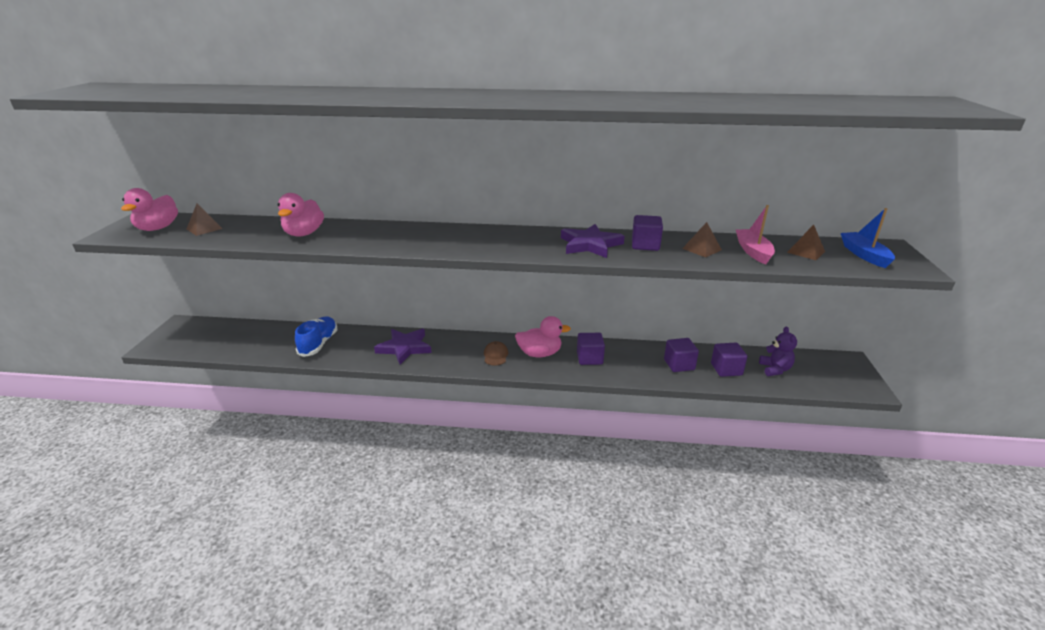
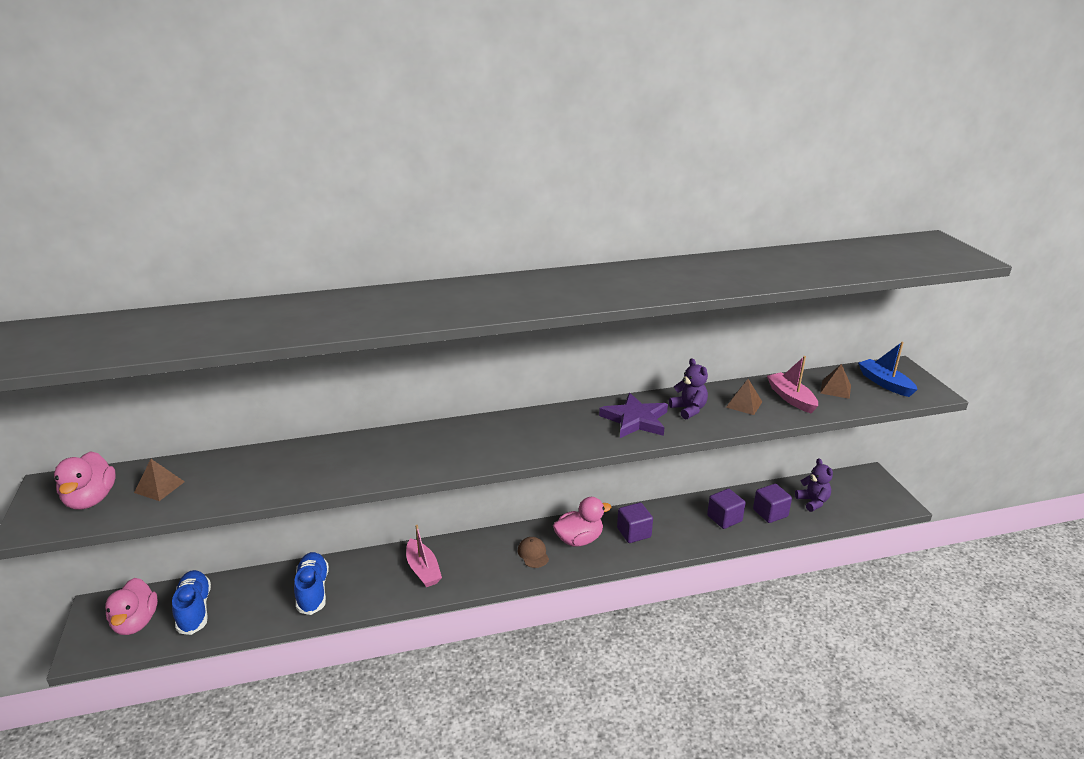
camera: 20 degrees left, 0 degrees up
(235, 338) = (194, 610): none -> blue shoe
(304, 233) = (301, 468): pink duck -> pink duck (136, 622)
(404, 348) = (423, 570): purple star -> pink boat
(645, 245) = (689, 409): purple cube -> purple teddy bear

